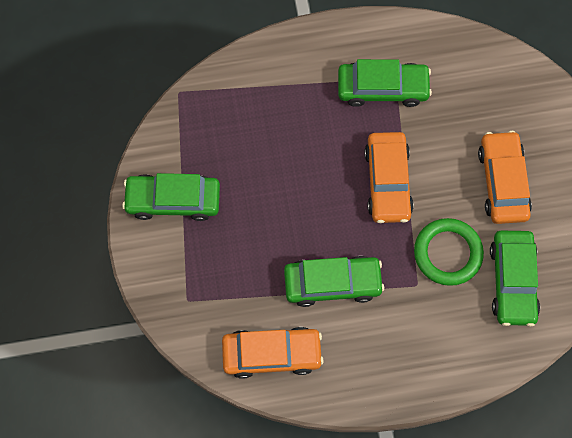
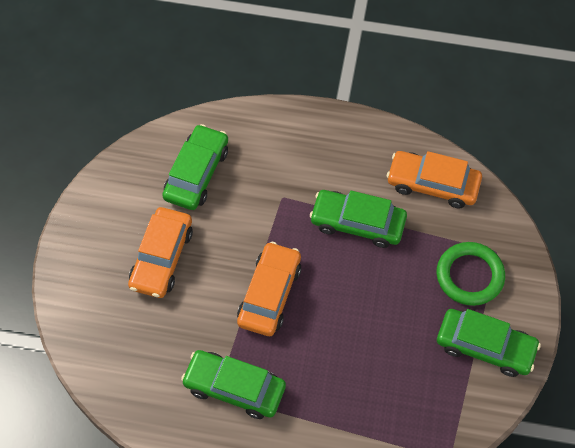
camera: 160 degrees left, 10 degrees down
(447, 253) = (243, 214): green ring -> green ring (469, 276)

